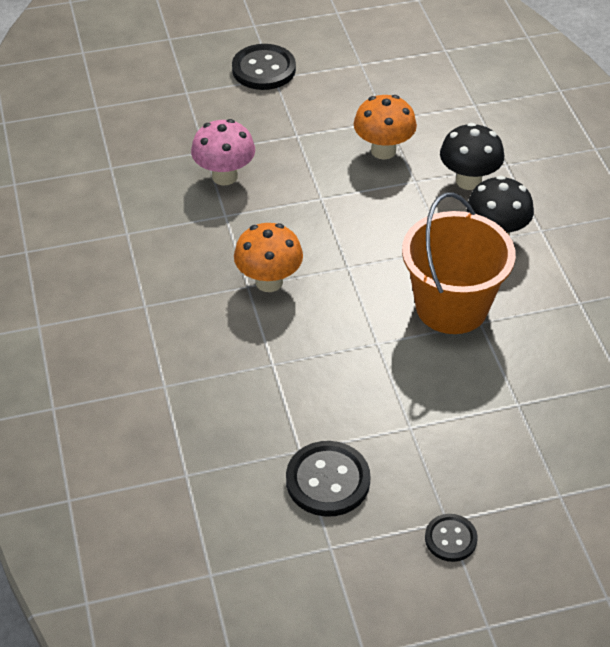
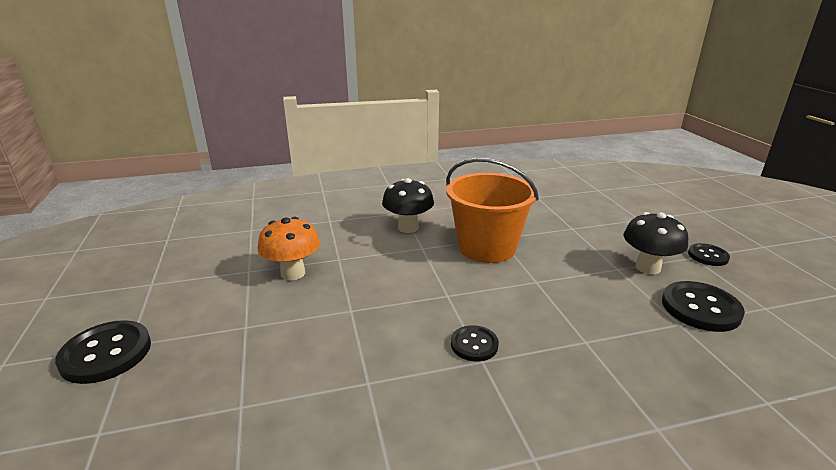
camera: 90 degrees left, 20 degrees down
(224, 176) = (297, 385): pink mushroom -> none
(269, 282) = (474, 345): orange mushroom -> black button
(468, 181) = (345, 235): black mushroom -> black mushroom (647, 267)

